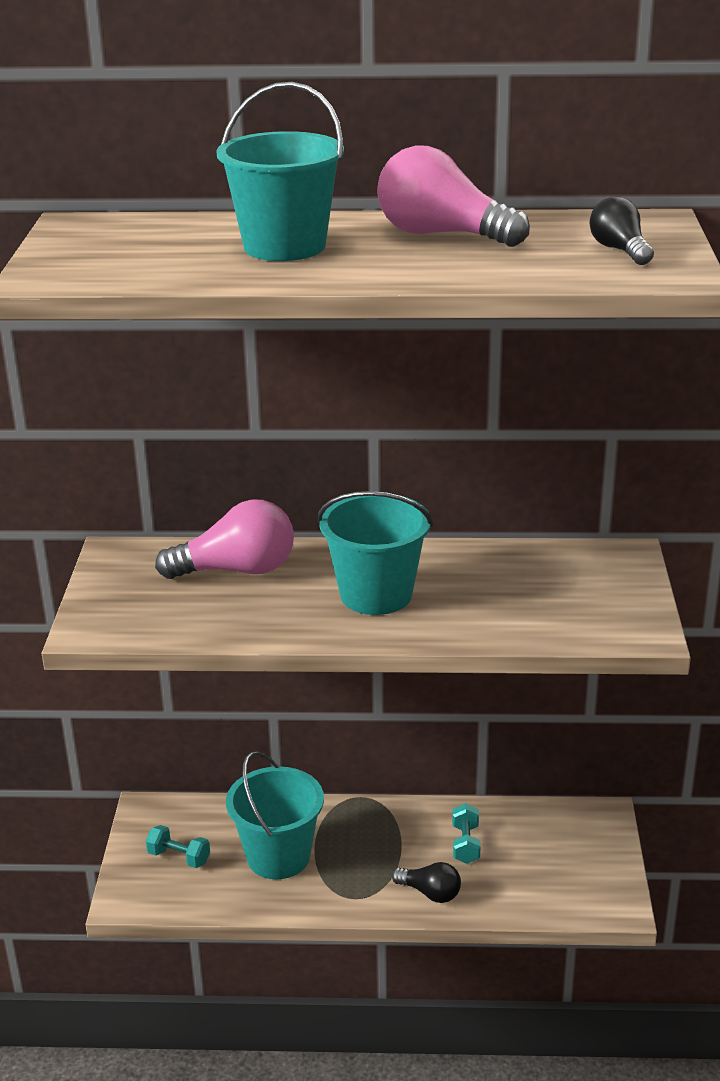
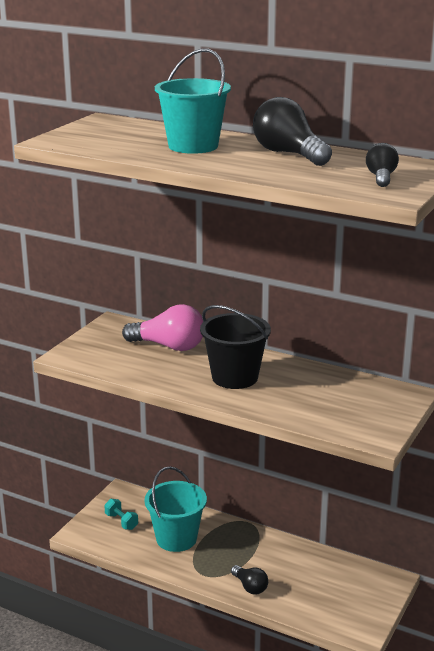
camera: 25 degrees right, 5 degrees down
(376, 594) = (235, 377): turquoise bucket -> black bucket
(442, 235) = (288, 154): pink light bulb -> black light bulb
(465, 844) = (291, 567): turquoise dumbbell -> none

